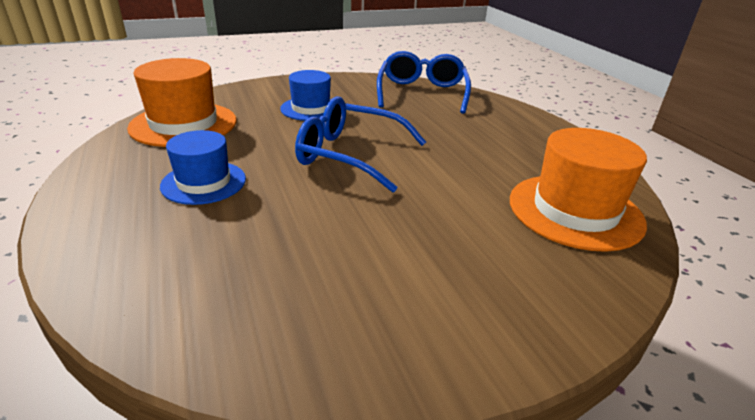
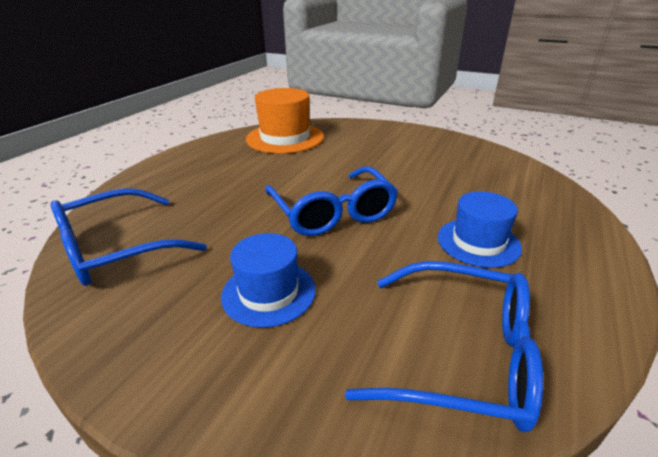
camera: 130 degrees left, 0 degrees up
(183, 124) = (458, 354): orange hat -> blue glasses

